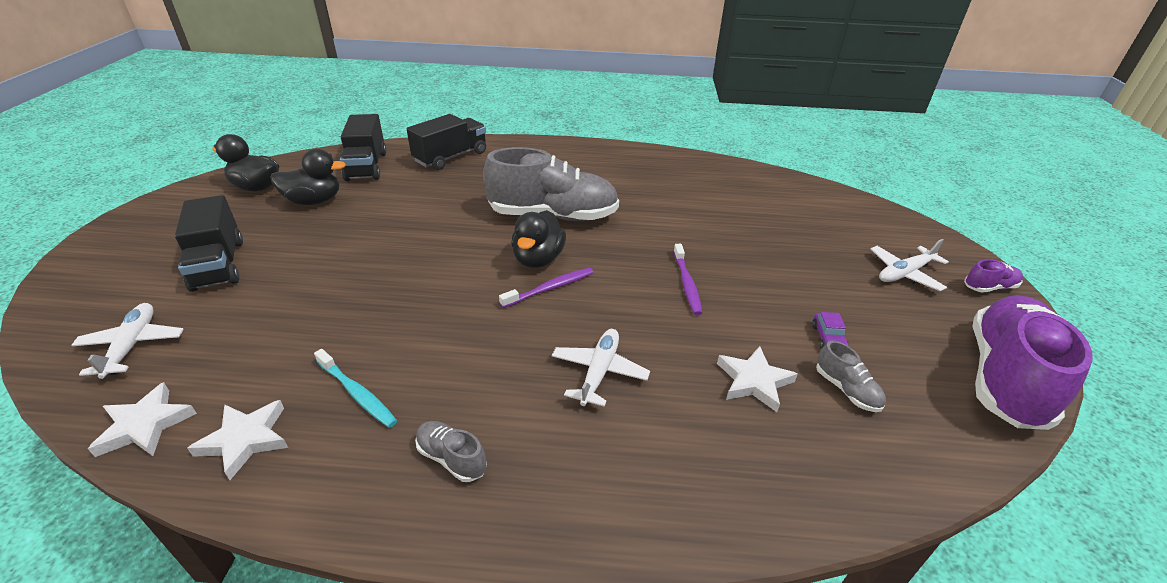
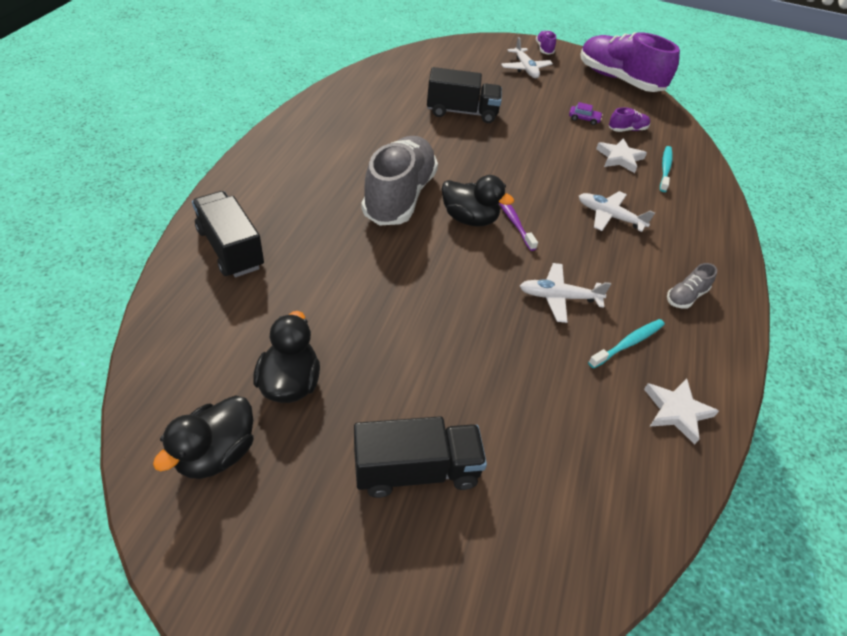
camera: 80 degrees left, 10 degrees up
(132, 345) = (557, 528): white plane -> white plane (558, 297)
(145, 425) = (664, 487): white star -> none
(366, 166) = (212, 329): black truck -> black truck (462, 112)
(686, 284) = (519, 153): purple toothbrush -> none
(768, 441) = (665, 169): none -> turquoise toothbrush
(846, 390) = (627, 130): grey shoe -> purple shoe

